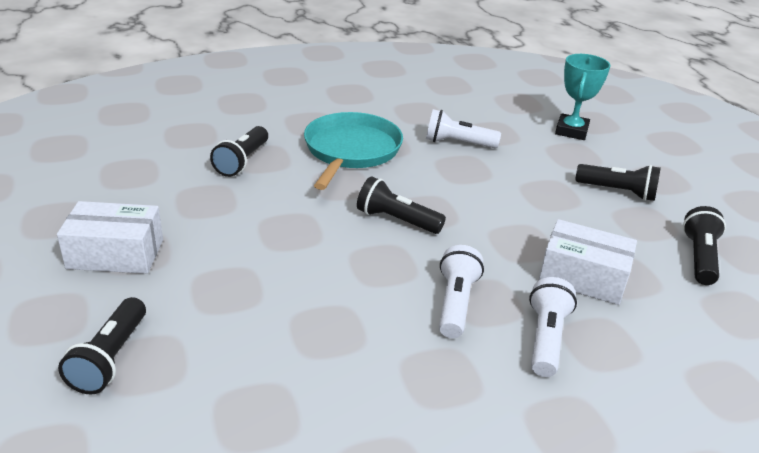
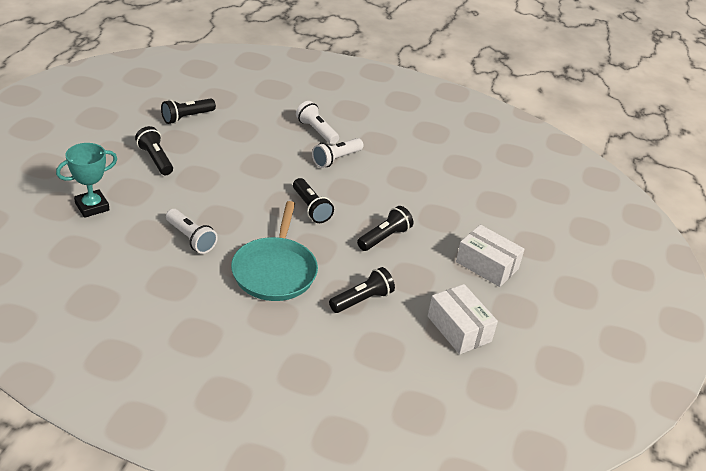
camera: 145 degrees left, 5 degrees up
(110, 358) = (511, 212): black flashlight -> black flashlight (384, 237)
(351, 151) = (275, 270): turquoise pan -> turquoise pan turned 45 degrees counterclockwise
(546, 338) = (316, 131): white flashlight -> white flashlight turned 90 degrees clockwise
(582, 277) = (259, 139): white box -> white box (459, 329)

